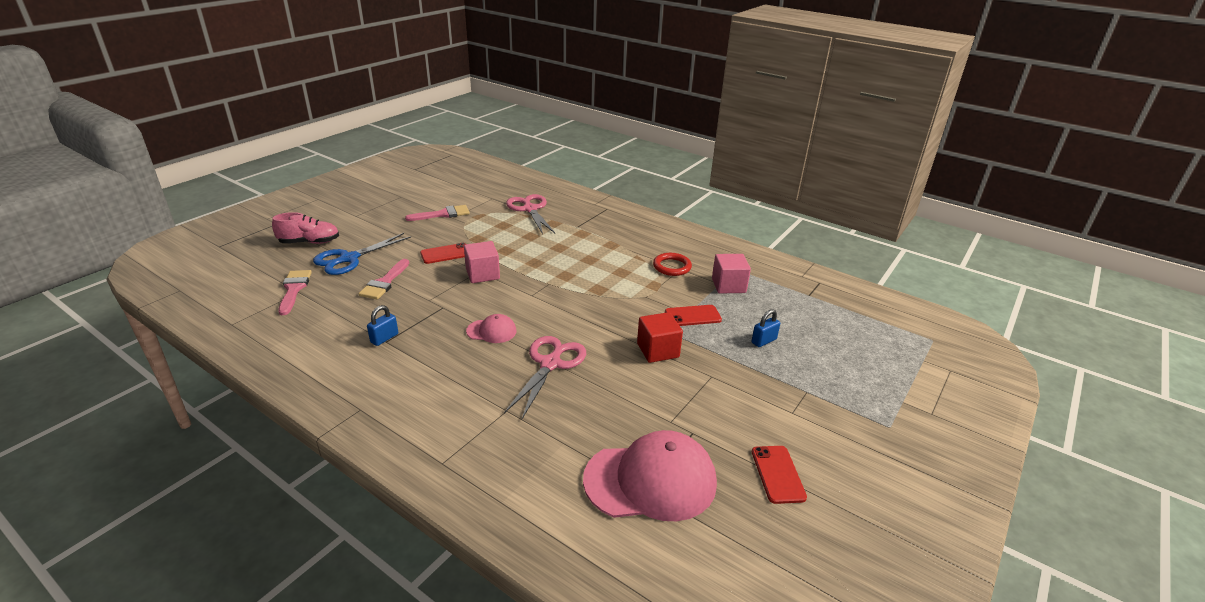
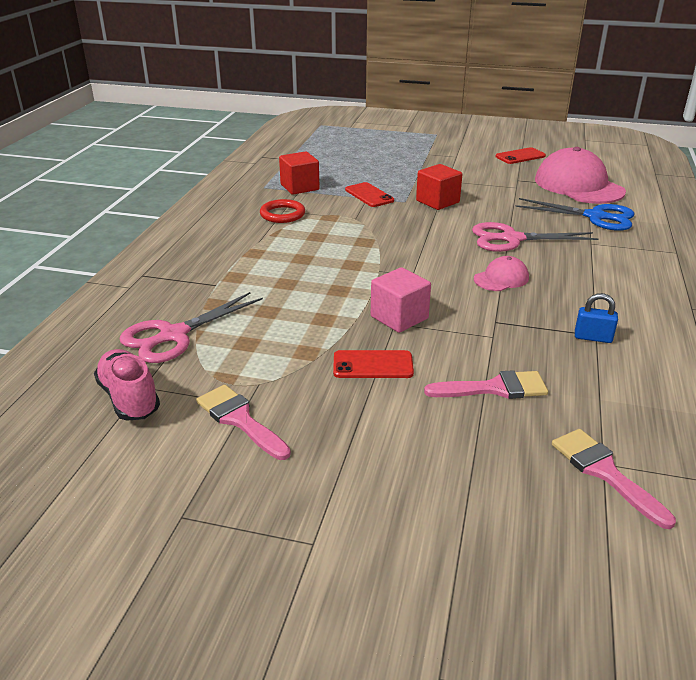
camera: 110 degrees left, 0 degrees up
(294, 289) = (604, 472): pink brush -> pink brush turned 90 degrees clockwise
(309, 242) = (466, 549): pink shoe -> pink shoe (129, 398)
(349, 259) = (471, 459): blue scissors -> blue scissors (595, 217)
(445, 254) = (373, 365): red phone -> red phone turned 45 degrees counterclockwise
(492, 331) = (501, 278): pink cap -> pink cap turned 75 degrees clockwise
(728, 285) = (299, 187): pink cube -> red cube
(763, 341) = (379, 169): blue padlock -> none

